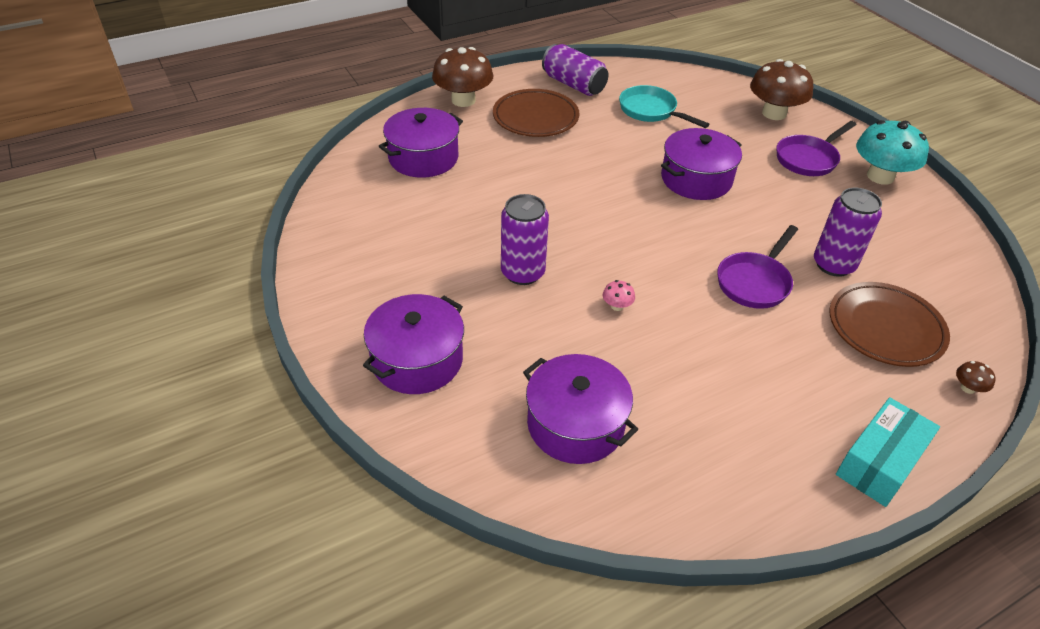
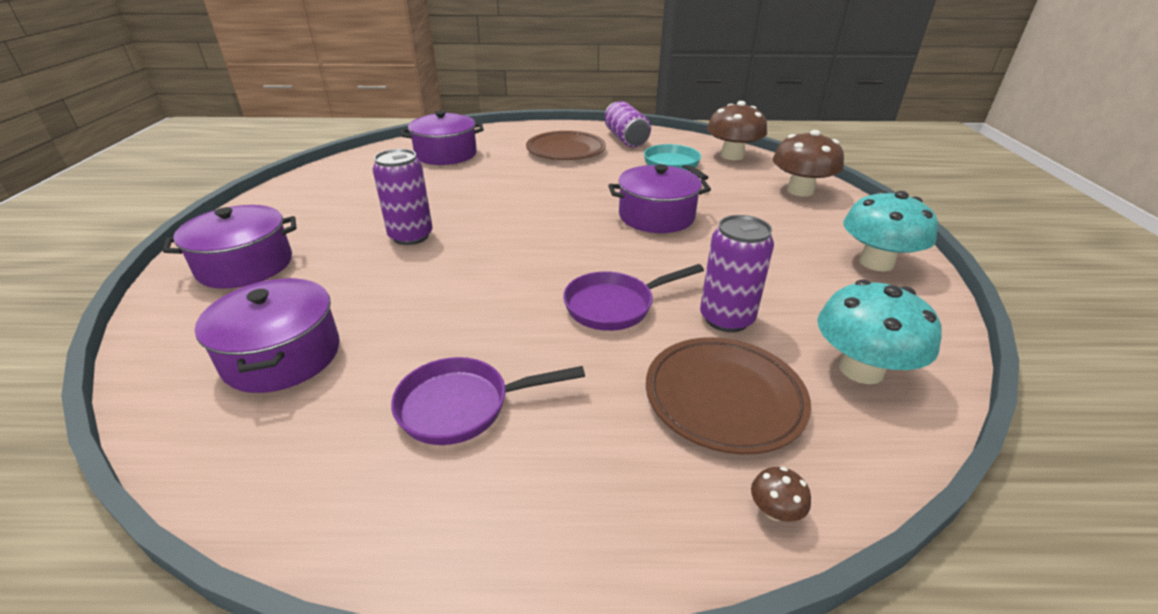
camera: 30 degrees right, 10 degrees down
(463, 100) = (524, 131): brown mushroom -> brown mushroom (732, 156)
(617, 306) = (453, 281): pink mushroom -> none
(808, 159) = (800, 229): purple pan -> purple pan (462, 406)
(880, 462) = (541, 542): turquoise box -> none
(937, 274) = (861, 369): none -> turquoise mushroom

